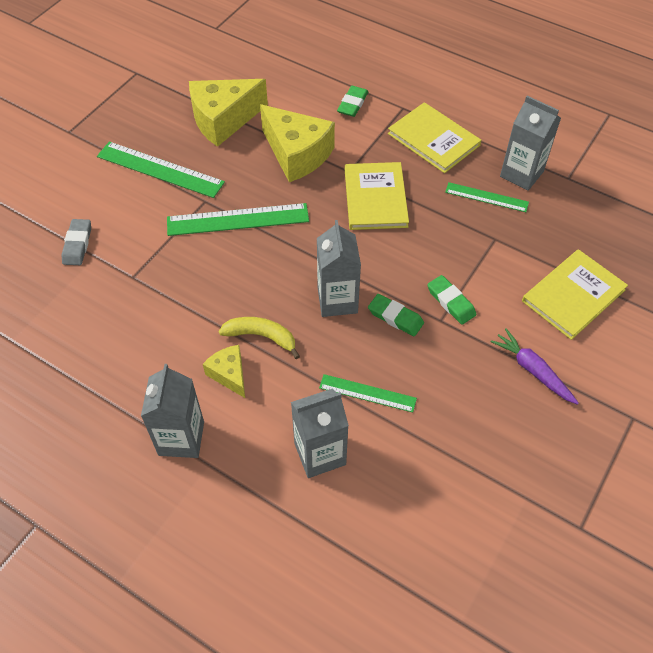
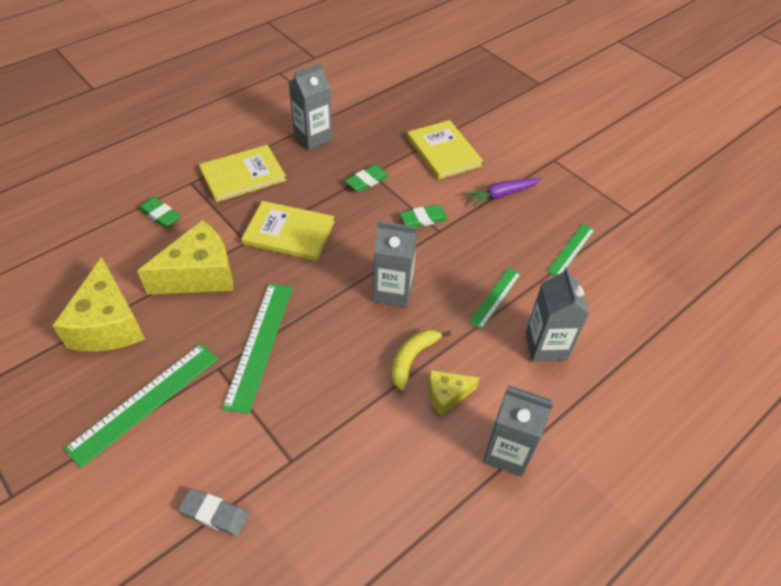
camera: 75 degrees left, 5 degrees down
(395, 317) = (426, 257): green eraser -> green eraser (367, 181)
(486, 197) = (326, 164): green ruler -> green ruler (571, 250)

